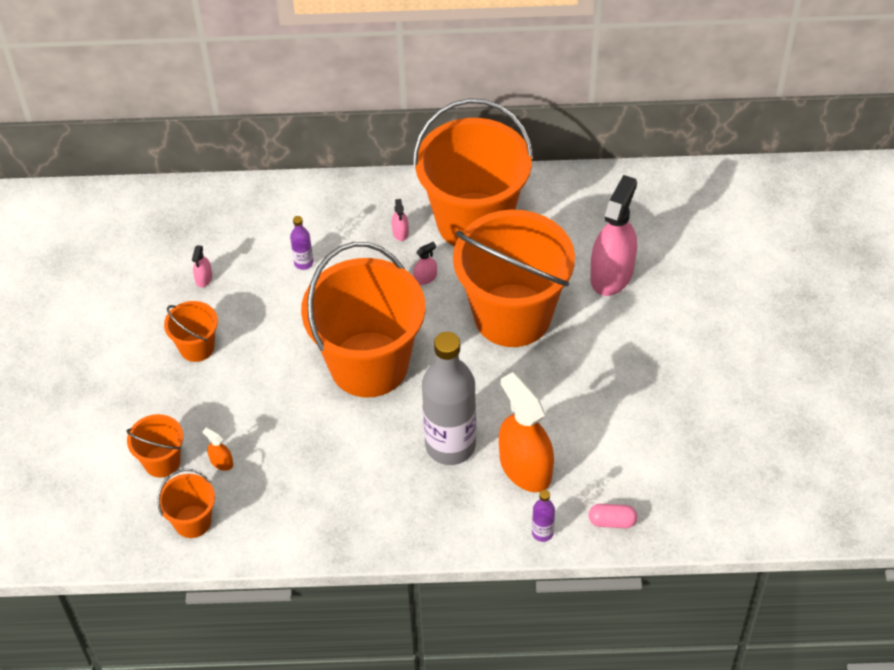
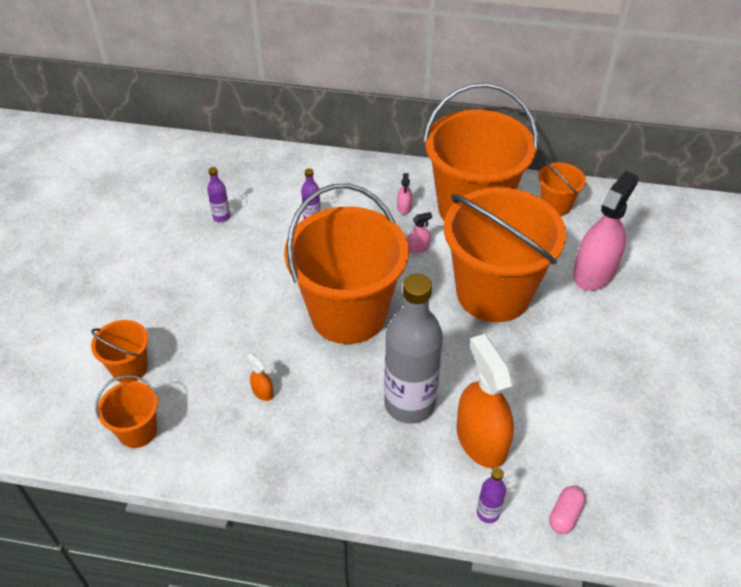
camera: 10 degrees right, 5 degrees down
(197, 347) = (196, 272): orange bucket -> orange bucket (555, 206)
(204, 278) = (221, 217): pink spray bottle -> purple bottle
(221, 462) = (184, 379): orange spray bottle -> orange spray bottle (262, 392)
(612, 521) = (565, 515): pink capsule -> pink capsule turned 75 degrees counterclockwise

